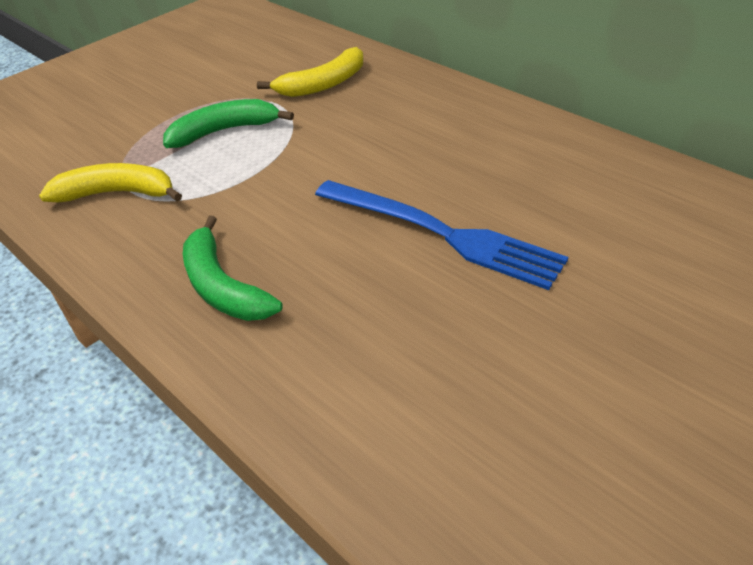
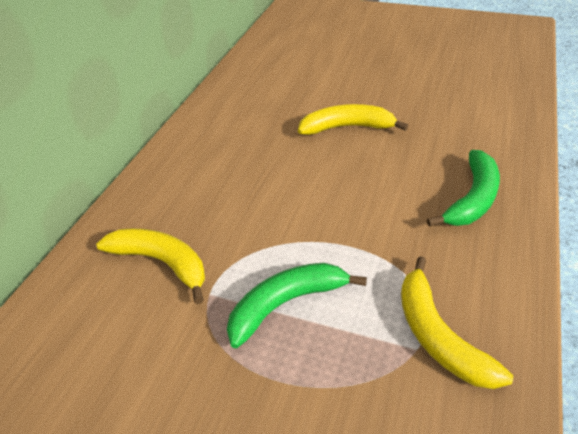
camera: 115 degrees left, 0 degrees up
(224, 131) = (286, 304): green banana -> green banana turned 105 degrees clockwise
(441, 233) = (347, 127): blue fork -> yellow banana

